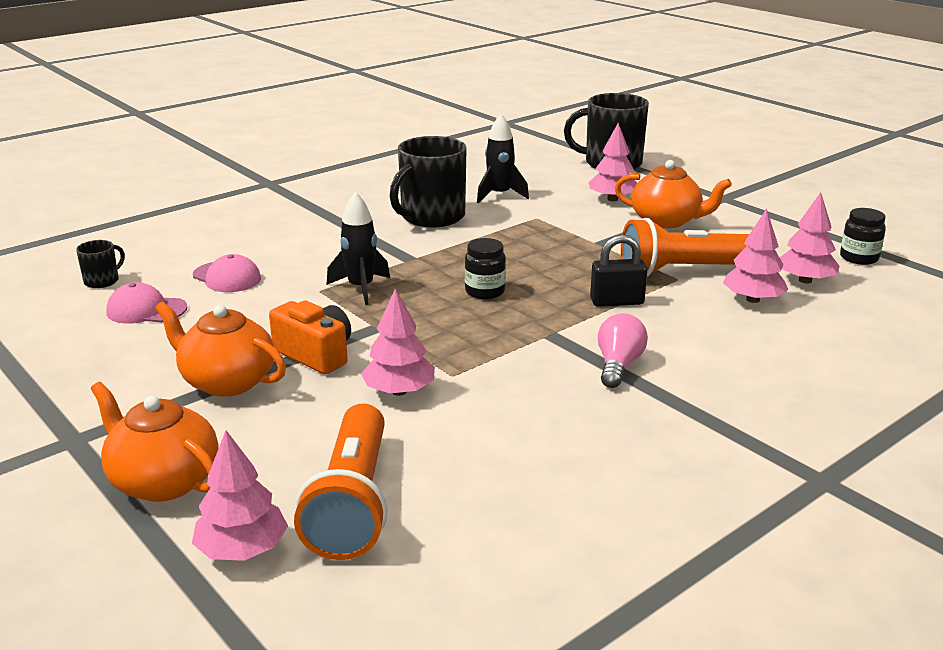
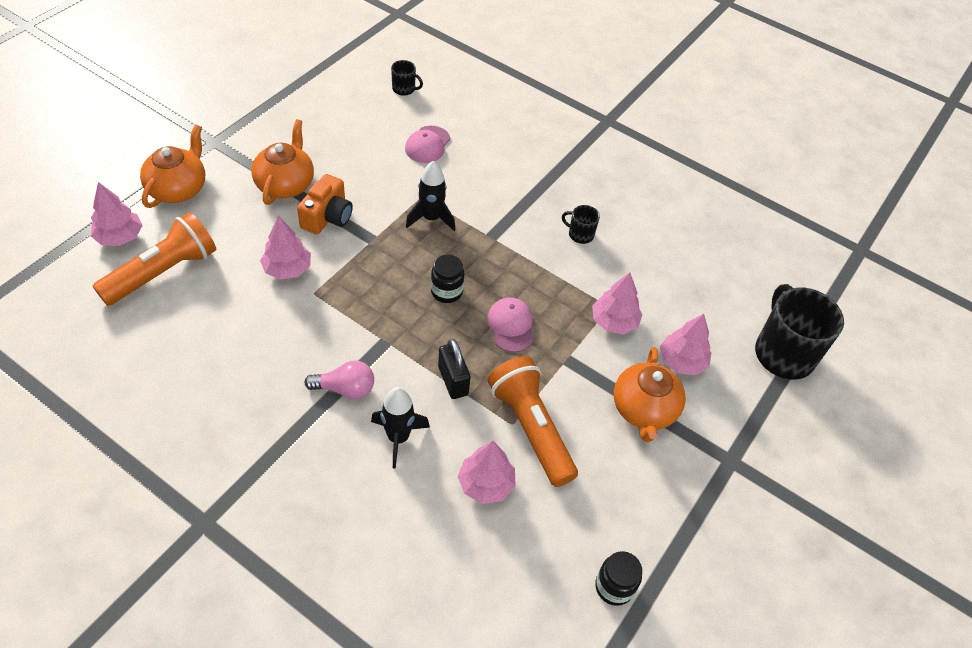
camera: 70 degrees right, 25 degrees up
(146, 310) = (369, 121): pink cap -> pink cap (511, 326)
(353, 503) = (163, 272): orange flashlight -> orange flashlight turned 150 degrees clockwise
(431, 217) = (580, 234): black mug -> black mug, size x0.46
(499, 195) = (651, 273): black rocket -> black rocket (398, 438)
(805, 280) = (541, 531): pink tree -> pink tree (614, 322)

